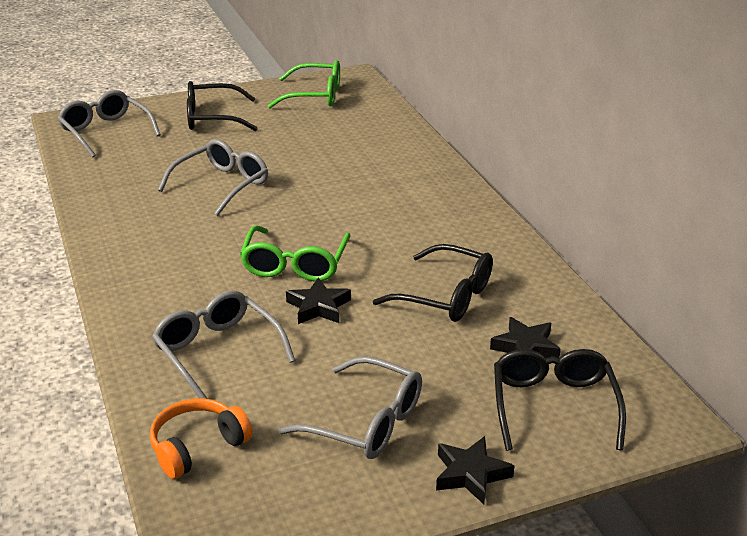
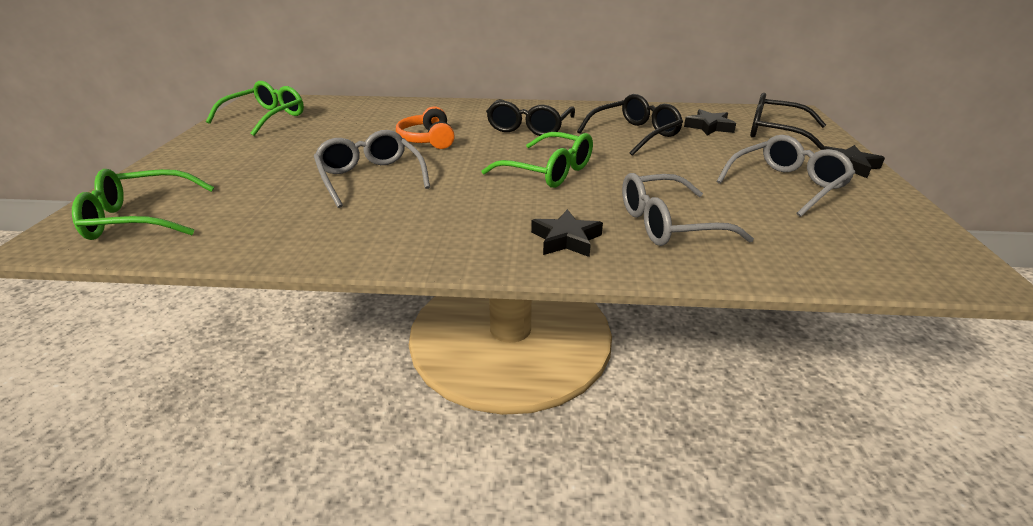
camera: 65 degrees left, 0 degrees up
(106, 132) = (140, 218): grey glasses -> green glasses
(197, 447) = (816, 255): orange headphones -> orange headphones (428, 140)
(212, 118) = (224, 161): black glasses -> black glasses (529, 127)
(318, 307) = (621, 174): black star -> black star (566, 239)

